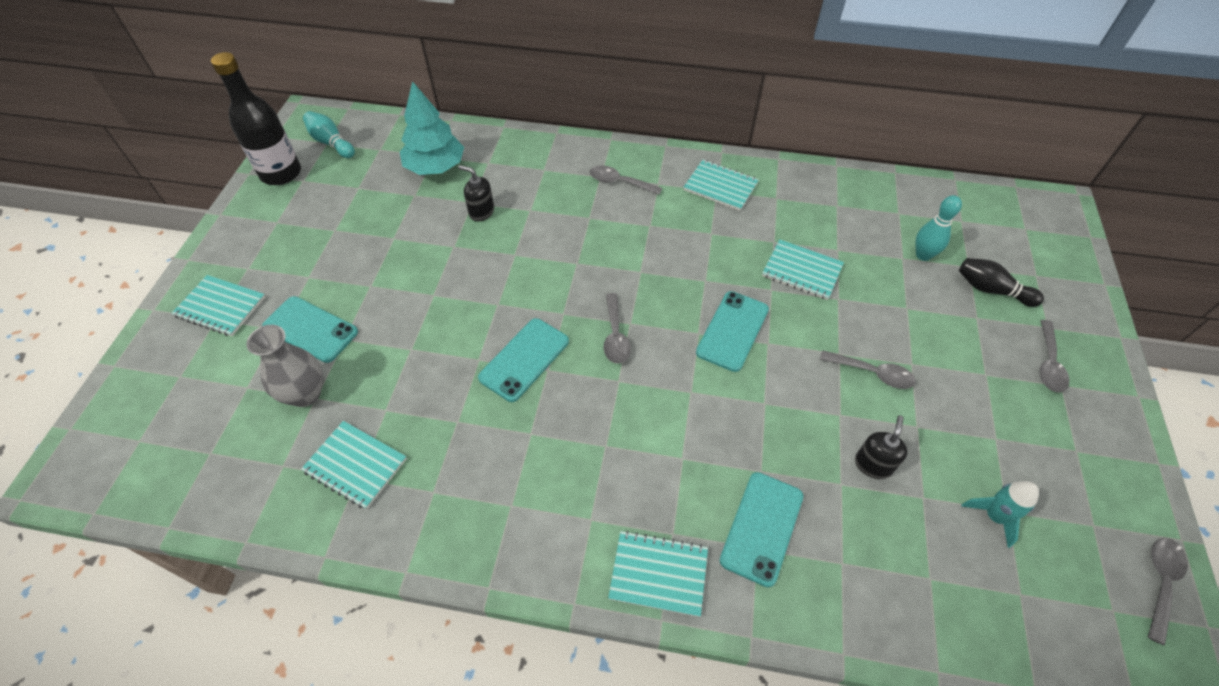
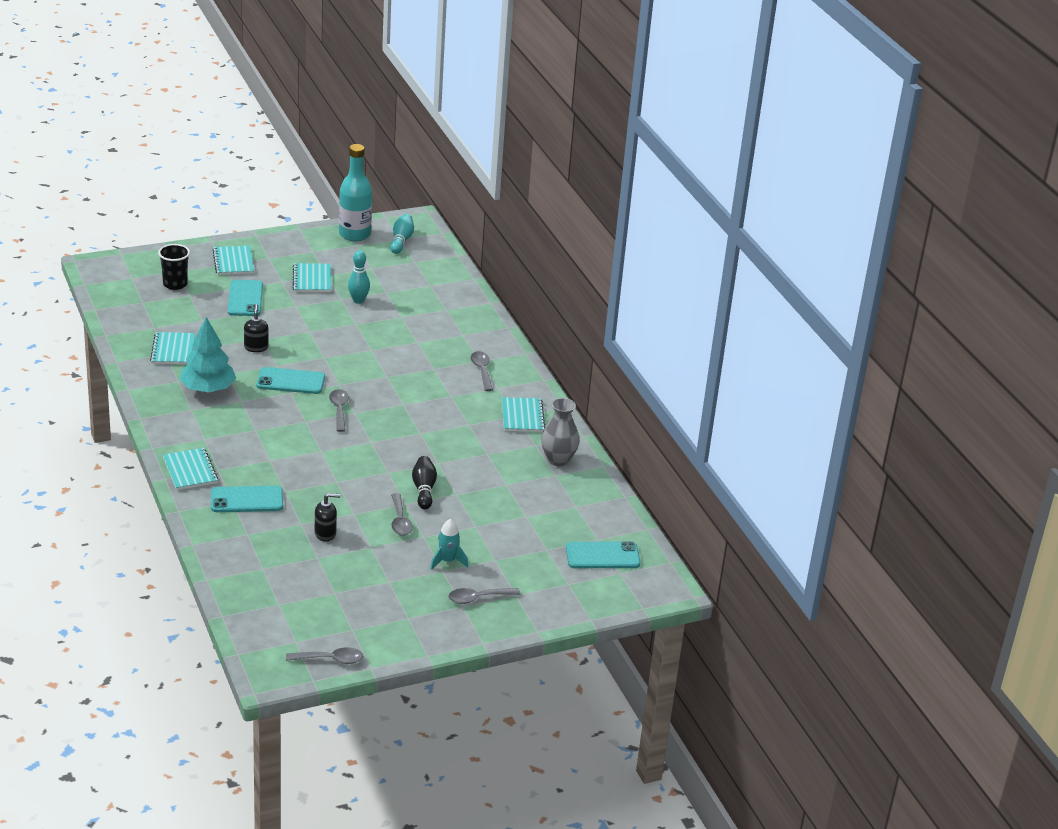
camera: 55 degrees right, 20 degrees down
(206, 393) = (175, 284): none -> black cup
(281, 173) = (354, 234): black bottle -> turquoise bottle
(305, 394) = (202, 315): grey vase -> grey vase (558, 459)
(435, 167) = (420, 290): turquoise tree -> turquoise tree (208, 389)
(481, 212) = (396, 323): black soap dispenser -> black soap dispenser (256, 347)
(615, 336) = (339, 410): grey spoon -> grey spoon turned 120 degrees clockwise
(732, 331) = (385, 455): turquoise phone -> turquoise phone (602, 556)
(802, 271) = (468, 472): turquoise notebook -> turquoise notebook (312, 279)
(923, 255) = (538, 525): turquoise bowling pin -> turquoise bowling pin (358, 300)
(991, 290) = (530, 563): black bowling pin -> black bowling pin (424, 489)
(994, 516) = (326, 587): turquoise rocket -> turquoise rocket (447, 561)

